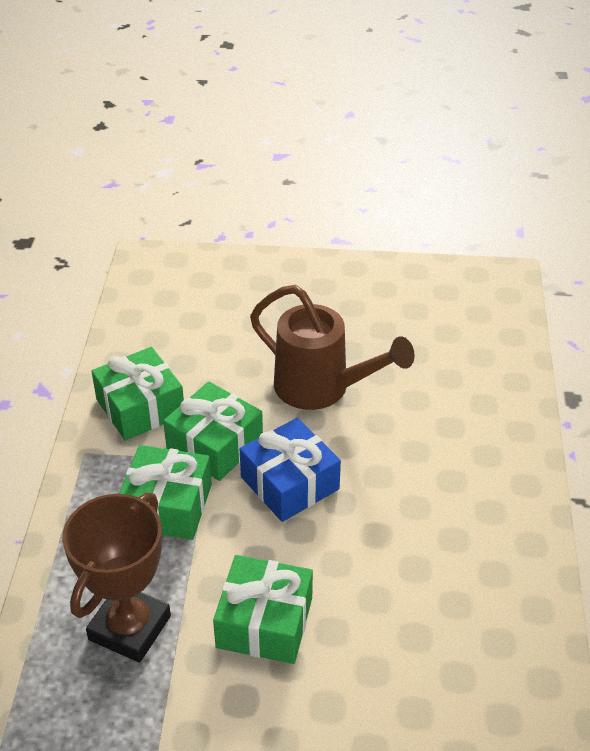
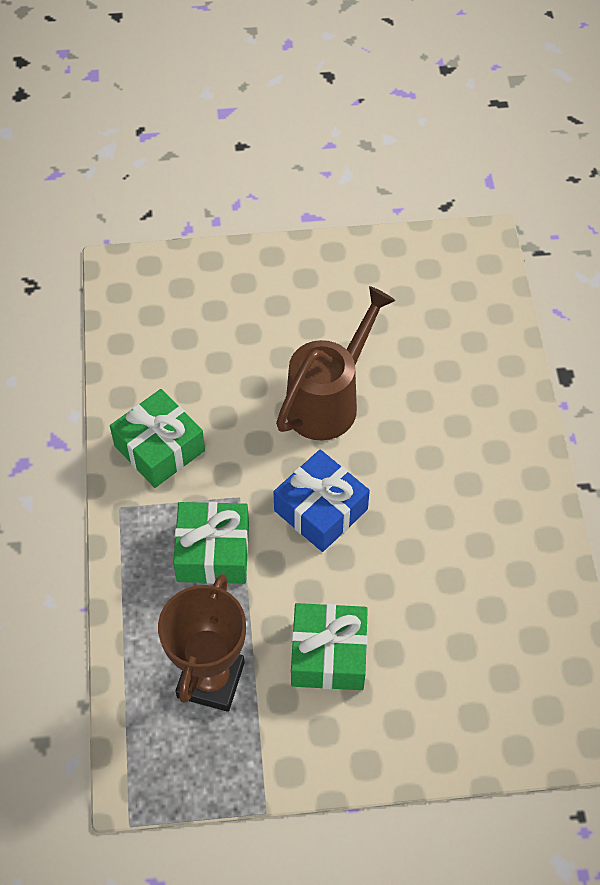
camera: 10 degrees left, 15 degrees up
(215, 445) = (241, 479): green gift -> none
(321, 388) = (328, 401): brown watering can -> brown watering can turned 75 degrees counterclockwise

